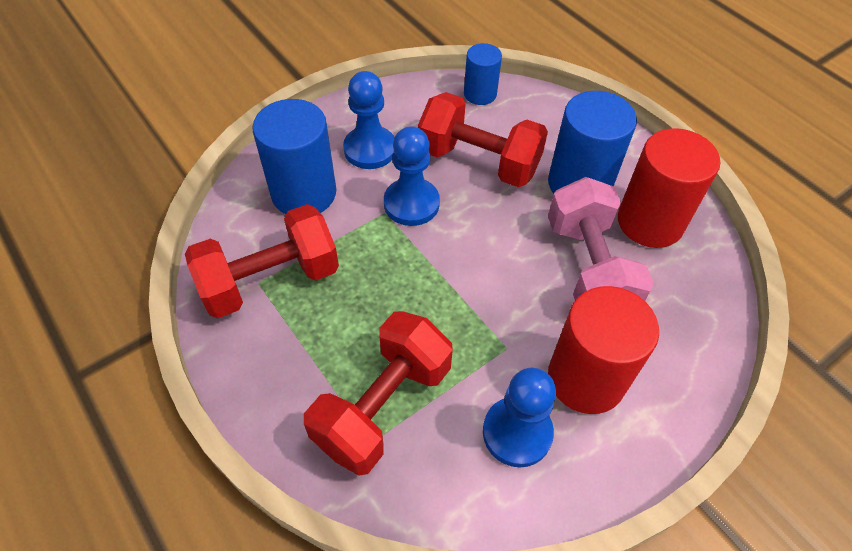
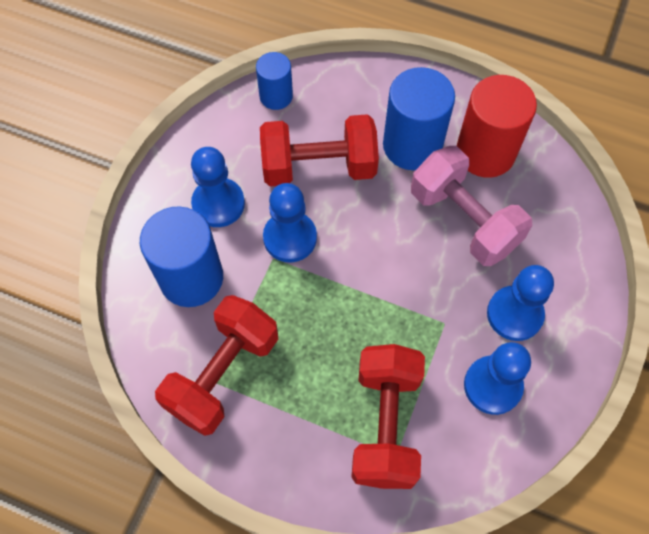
camera: 30 degrees left, 10 degrees up
(586, 378) = (514, 314): red cylinder -> blue pawn

